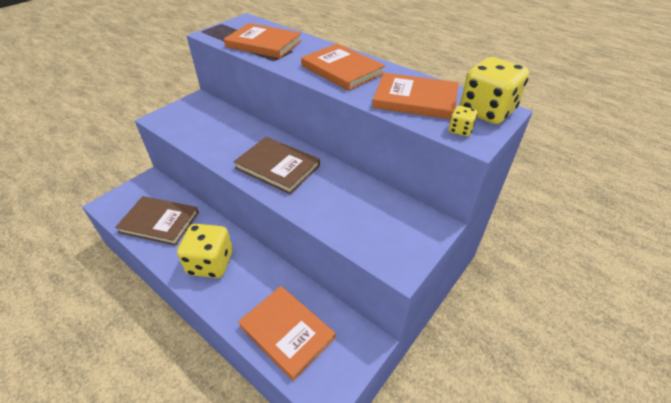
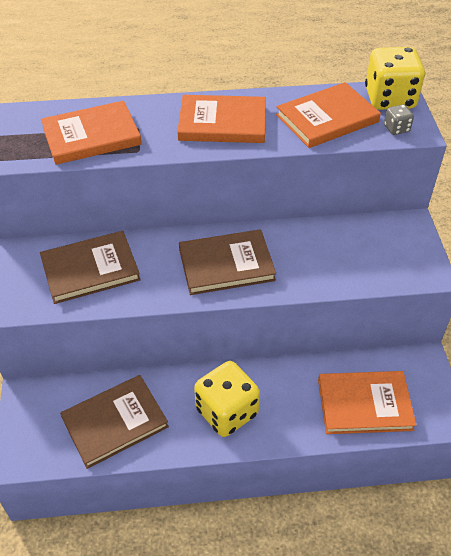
camera: 45 degrees left, 5 degrees up
(213, 125) = (90, 269): none -> brown book
(460, 130) = (396, 129): yellow dice -> grey dice

